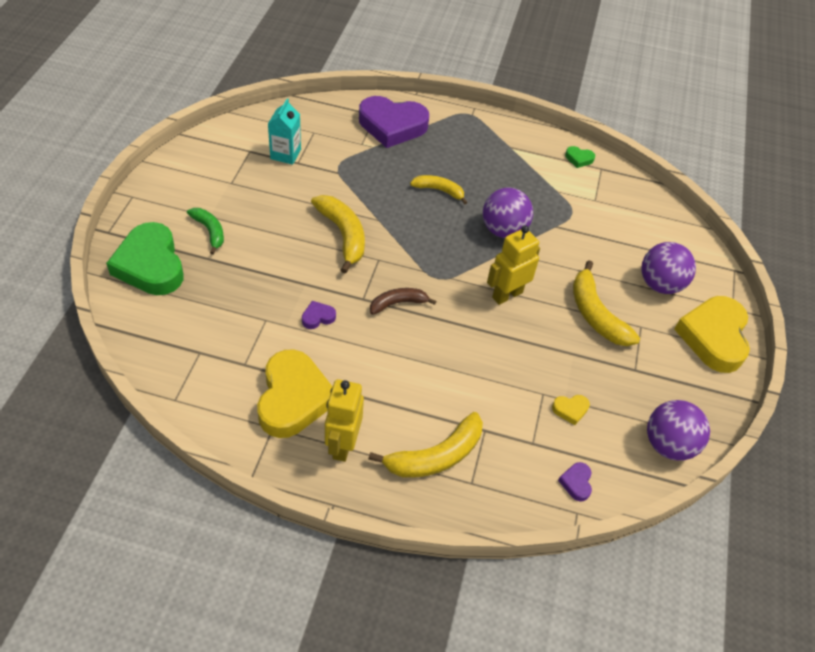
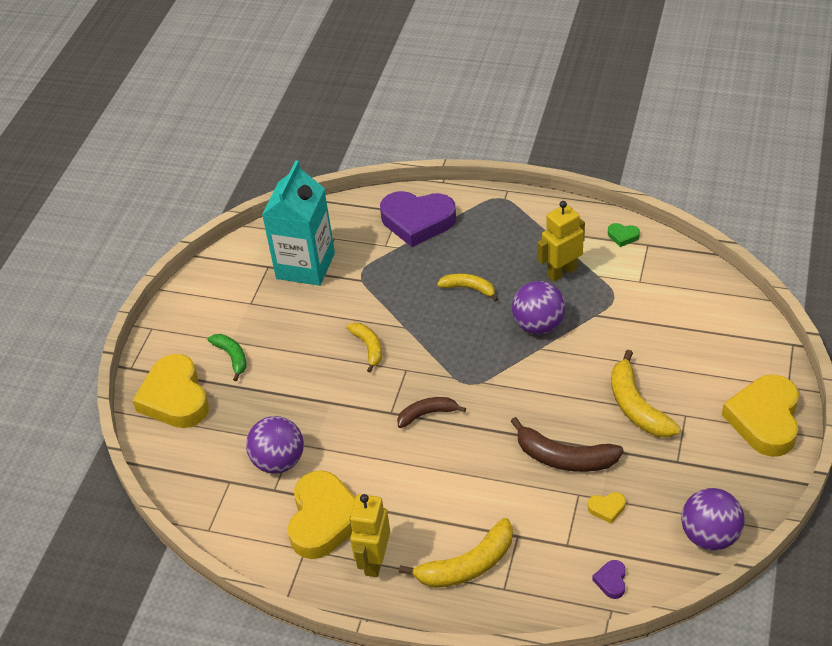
camera: 10 degrees right, 5 degrees down
(150, 265) = (175, 398): green heart -> yellow heart
(285, 154) = (305, 266): turquoise carton -> turquoise carton, size x1.86
(318, 317) = (345, 436): purple heart -> none
(343, 235) = (368, 347): yellow banana -> yellow banana, size x0.62
(507, 294) = (541, 394): yellow robot -> yellow robot (561, 272)
(529, 357) = (564, 457): none -> brown banana
(660, 284) = (708, 368): purple ball -> purple ball (279, 461)

